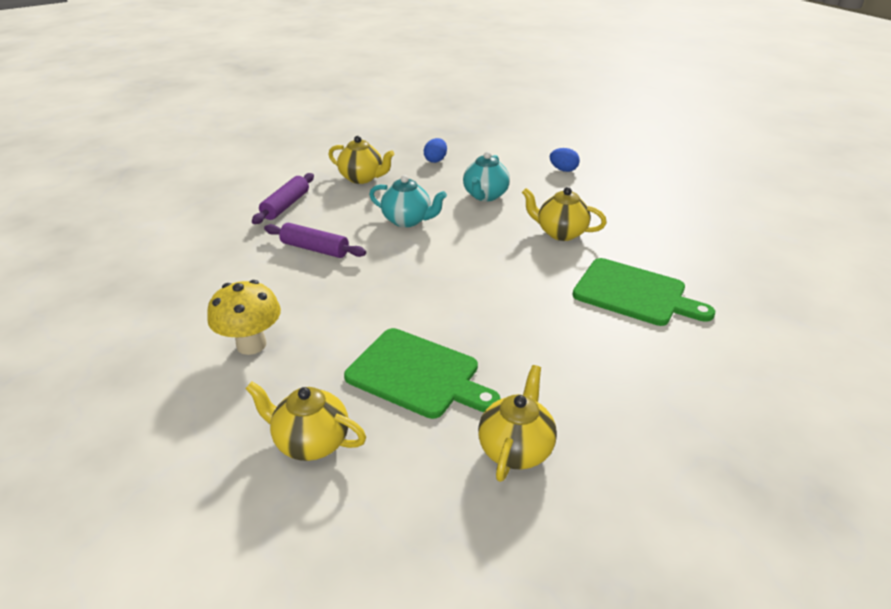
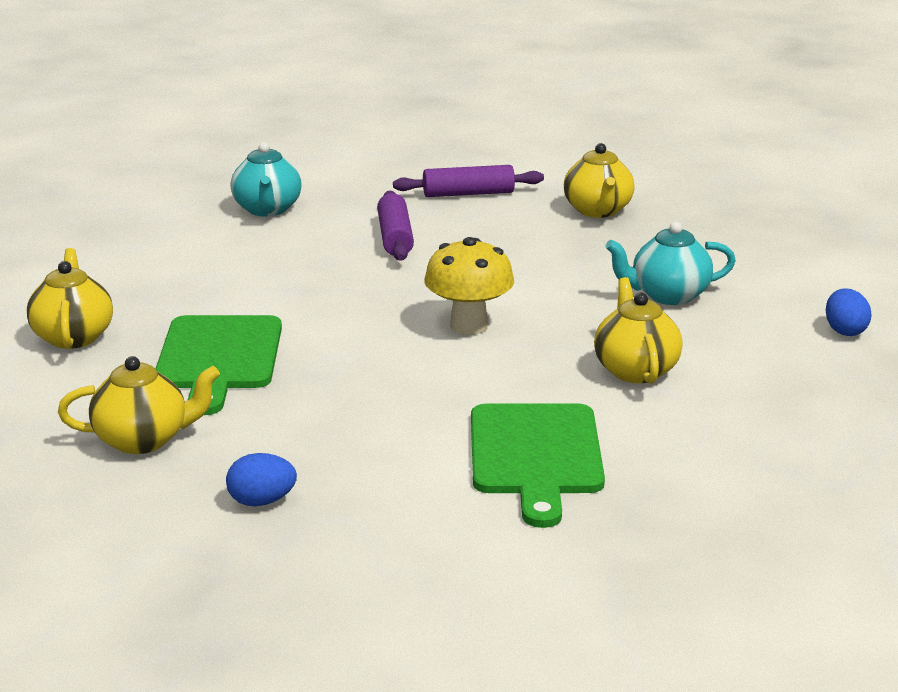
camera: 60 degrees right, 10 degrees down
(251, 345) = (189, 265): yellow mushroom -> yellow mushroom (469, 326)
(407, 220) = (528, 266): turquoise teapot -> turquoise teapot (267, 210)
(435, 160) = (723, 238): blue egg -> blue egg (261, 501)

